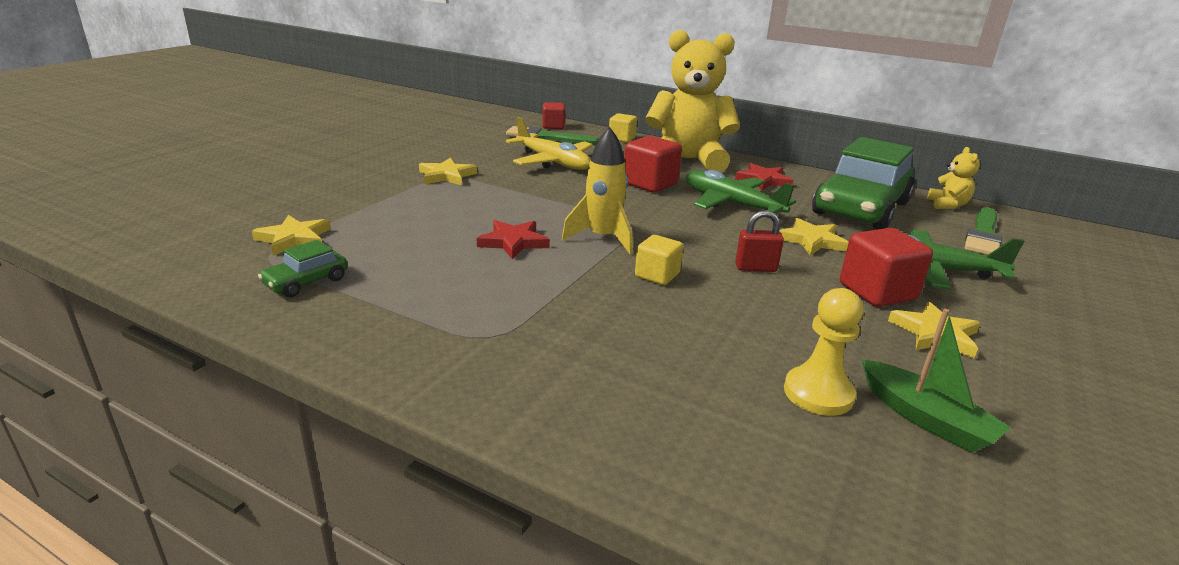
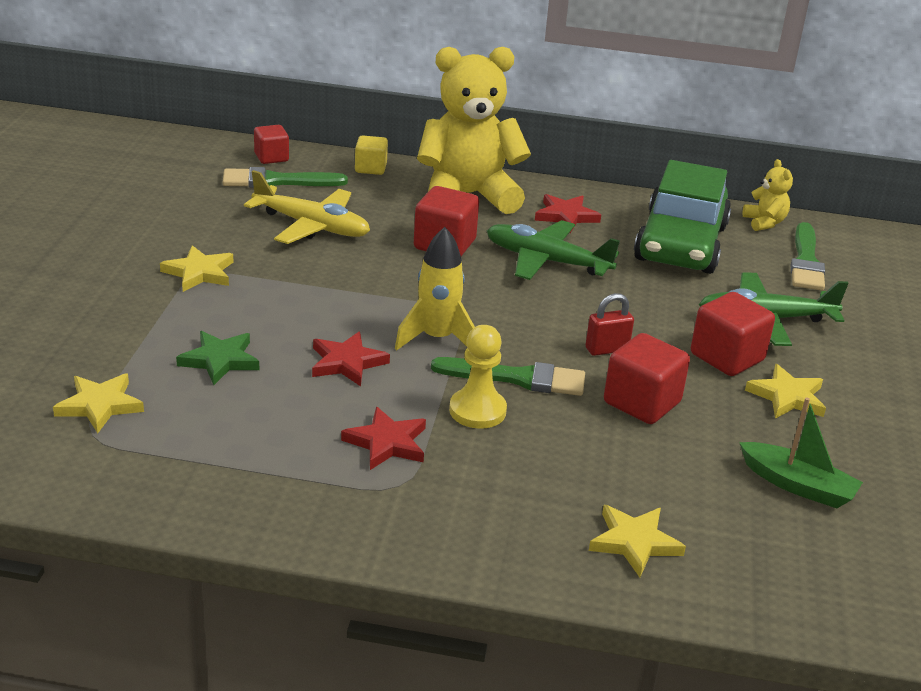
camera: 20 degrees left, 5 degrees up
(306, 282) = (166, 460): green car -> none
(413, 226) = (220, 360): none -> green star
(503, 302) = (387, 443): none -> red star
(657, 275) = (517, 378): yellow cube -> green brush
(771, 313) = (642, 403): none -> red cube
(812, 241) = (647, 301): yellow star -> yellow star (634, 542)
(818, 393) = (709, 480): yellow pawn -> yellow pawn (477, 411)

